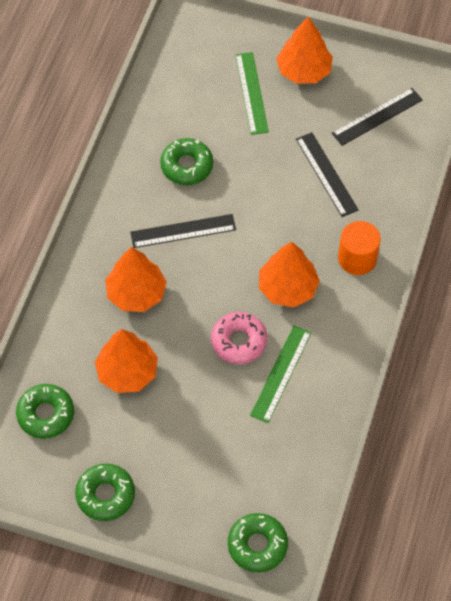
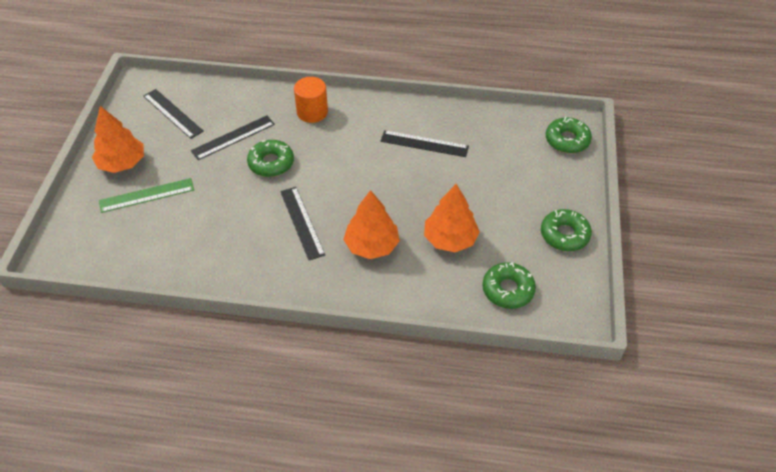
camera: 100 degrees left, 10 degrees down
(187, 166) = (231, 230): green donut -> green donut (271, 163)
(239, 341) = (402, 171): pink donut -> none
(280, 373) = (424, 144): green ruler -> black ruler
(287, 288) = (347, 148): orange tree -> none

